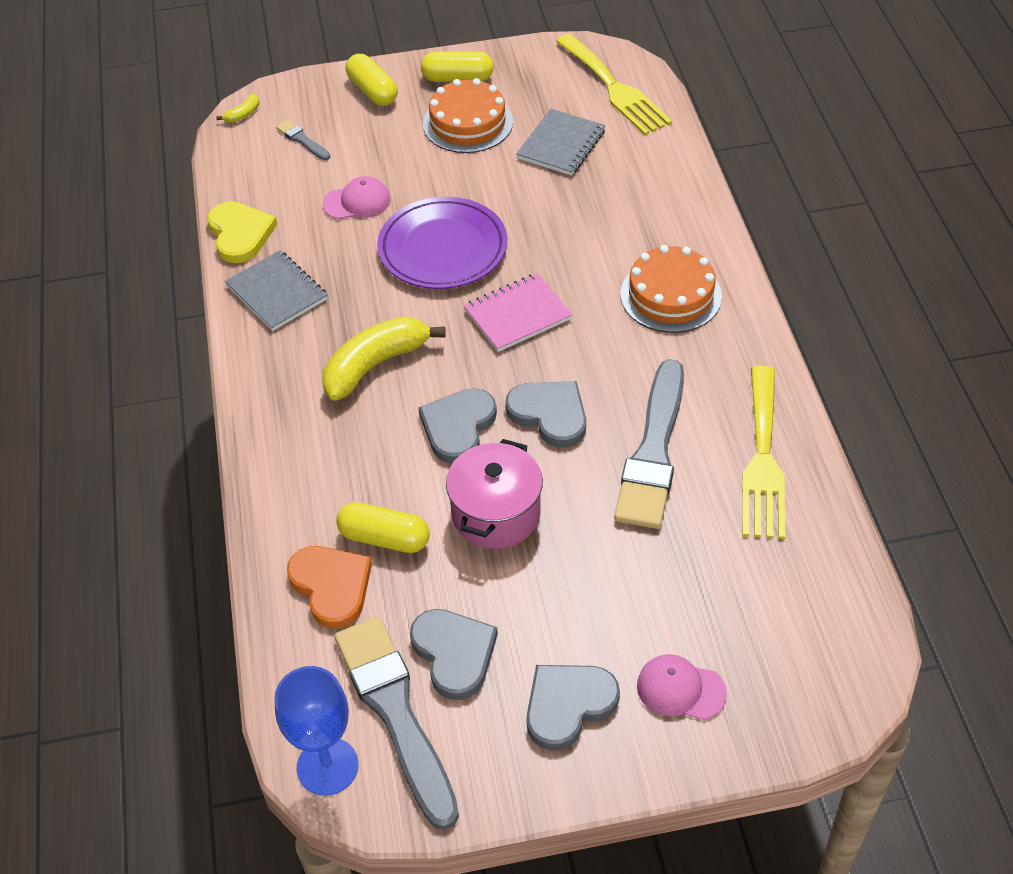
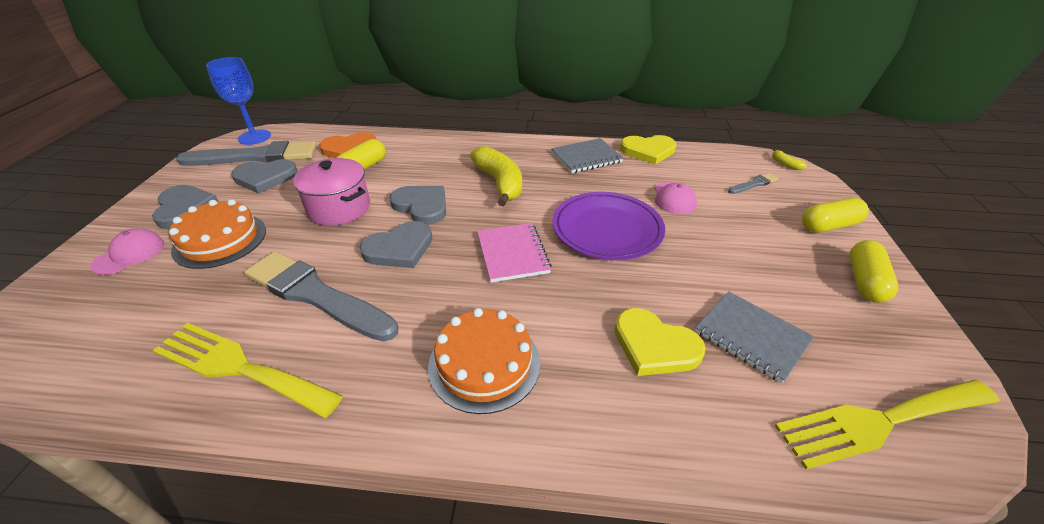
camera: 105 degrees right, 10 degrees down
(468, 123) = (785, 274): orange cake -> orange cake (220, 240)
(599, 198) = (654, 346): none -> yellow heart

